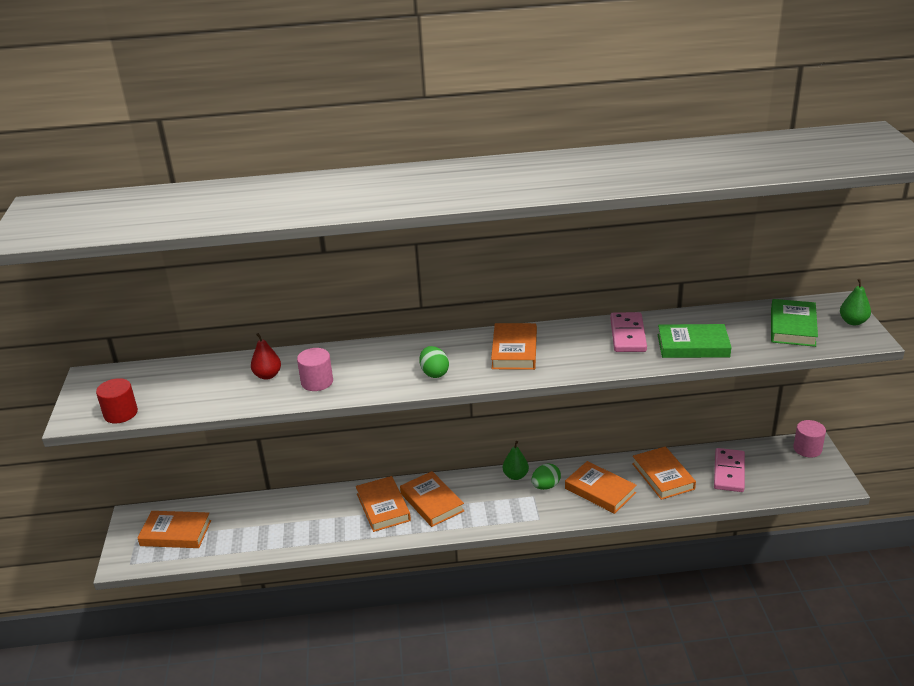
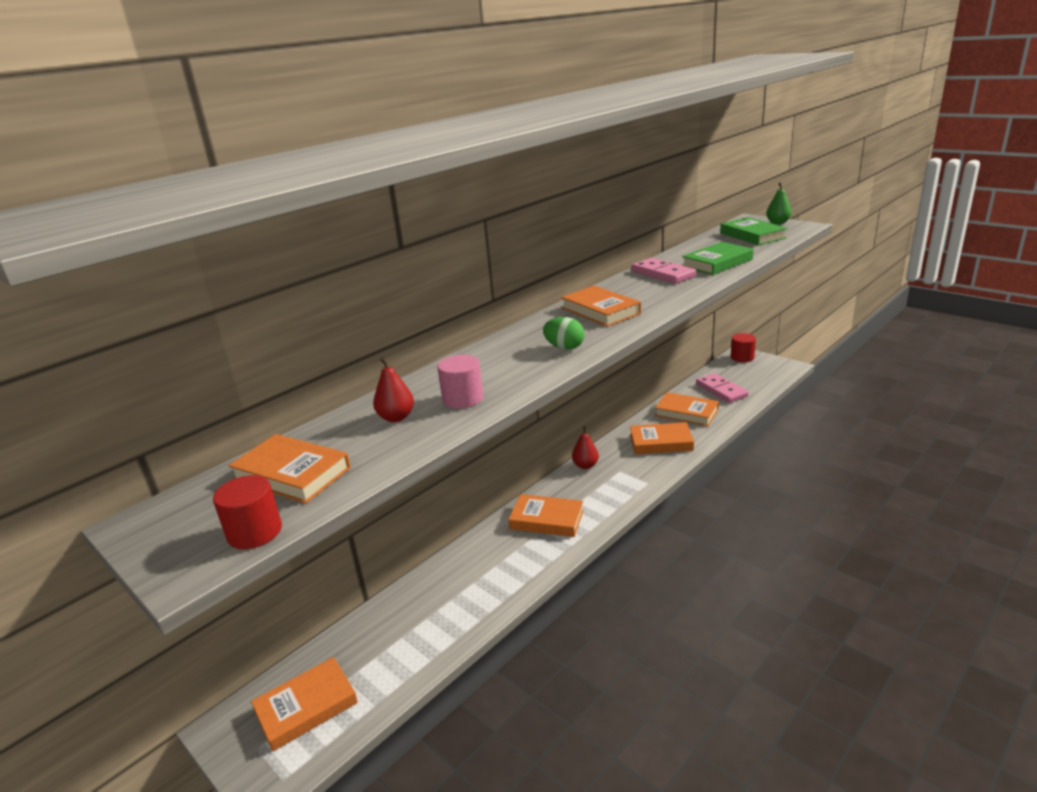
camera: 40 degrees left, 5 degrees down
(383, 507) = (508, 547): orange book -> orange book (292, 474)
(515, 476) = (585, 465): green pear -> red pear
(546, 486) = (619, 460): green egg -> none
(807, 449) = (742, 357): pink cylinder -> red cylinder

